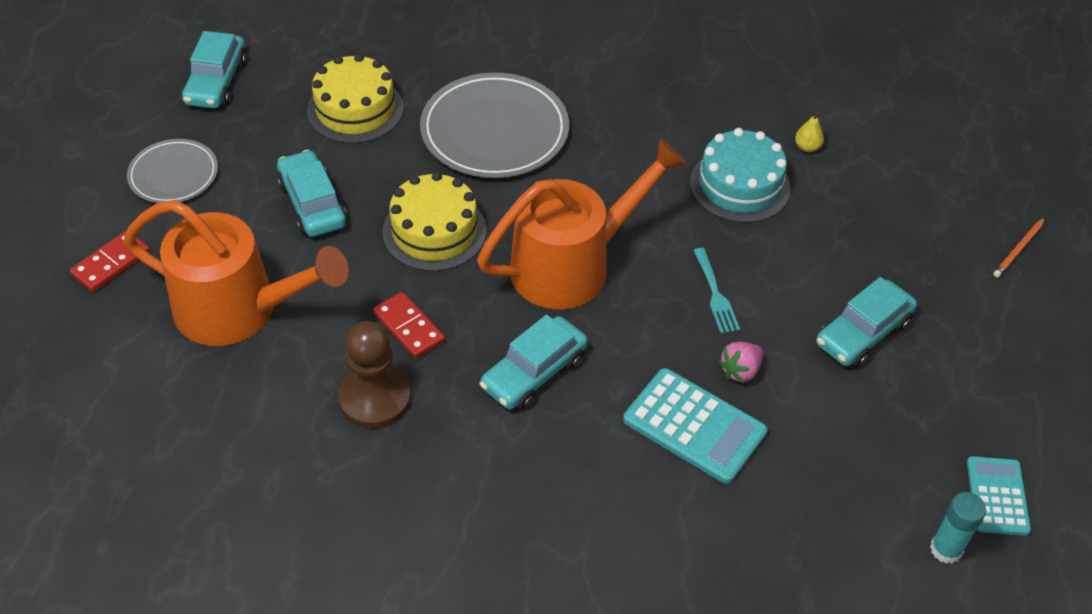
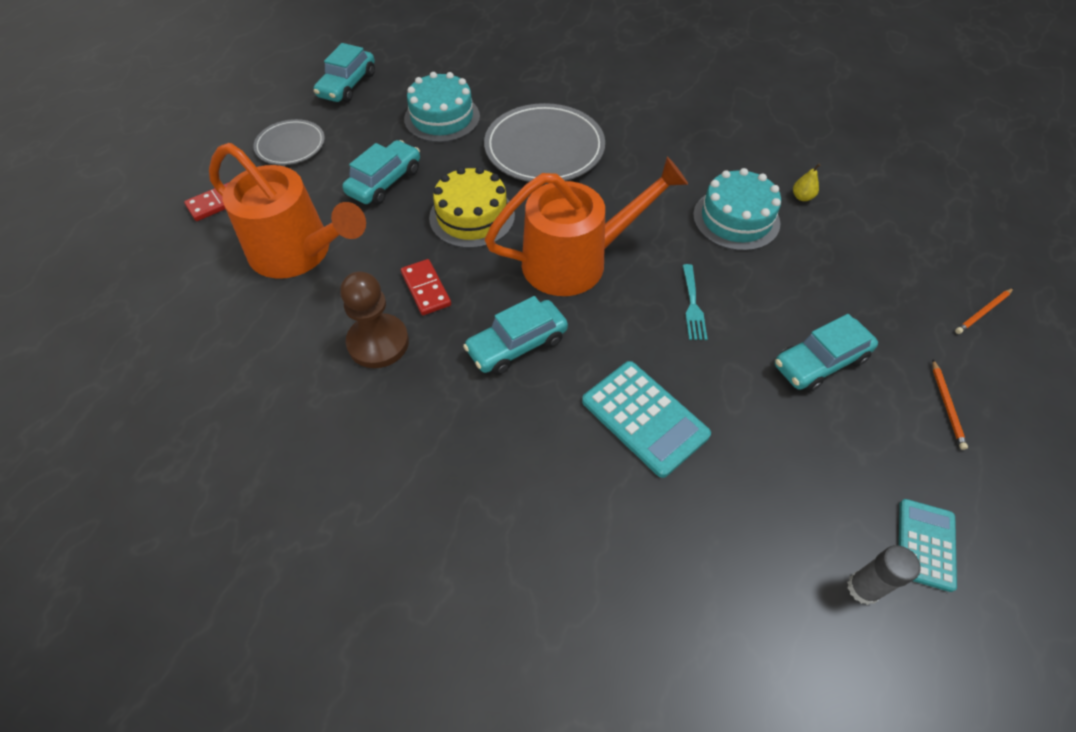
camera: 15 degrees right, 5 degrees up
(312, 204) = (384, 181): turquoise car -> turquoise car turned 45 degrees clockwise
(355, 109) = (442, 118): yellow cake -> turquoise cake
(740, 371) = (699, 376): pink strawberry -> none
(946, 549) = (863, 588): turquoise glue stick -> grey glue stick
(997, 355) = (947, 406): none -> orange pencil

